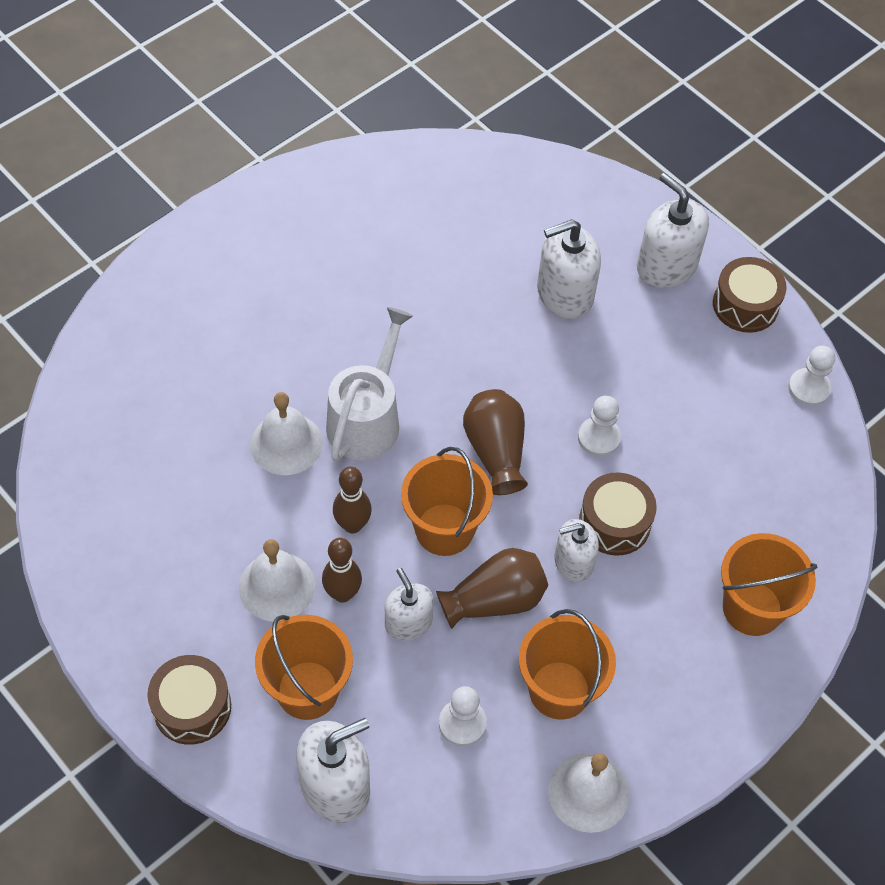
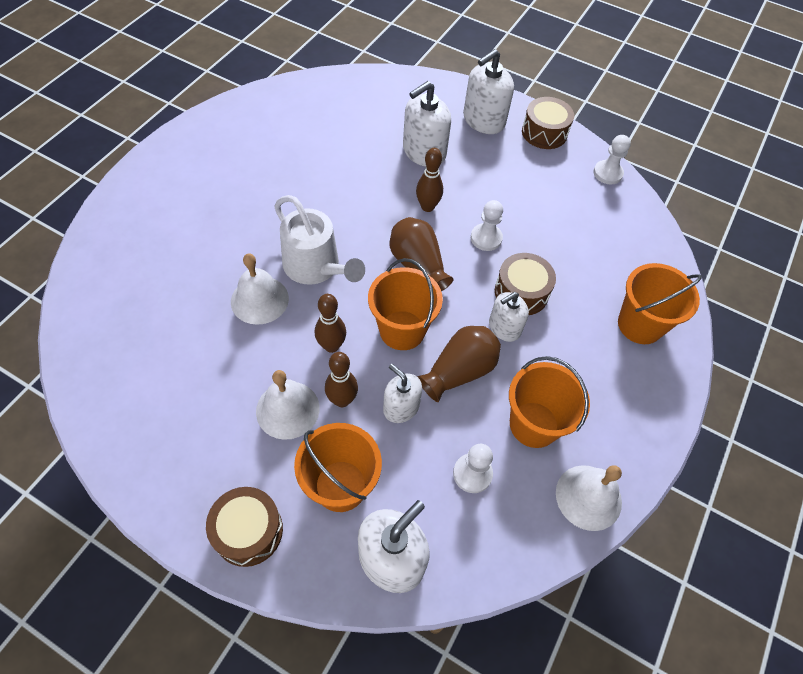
camera: 20 degrees left, 0 degrees up
(367, 419) = (315, 267): white watering can -> white watering can turned 135 degrees clockwise
(539, 374) = (427, 207): none -> brown bowling pin
(666, 266) = (483, 120): white soap dispenser -> white soap dispenser turned 75 degrees counterclockwise

